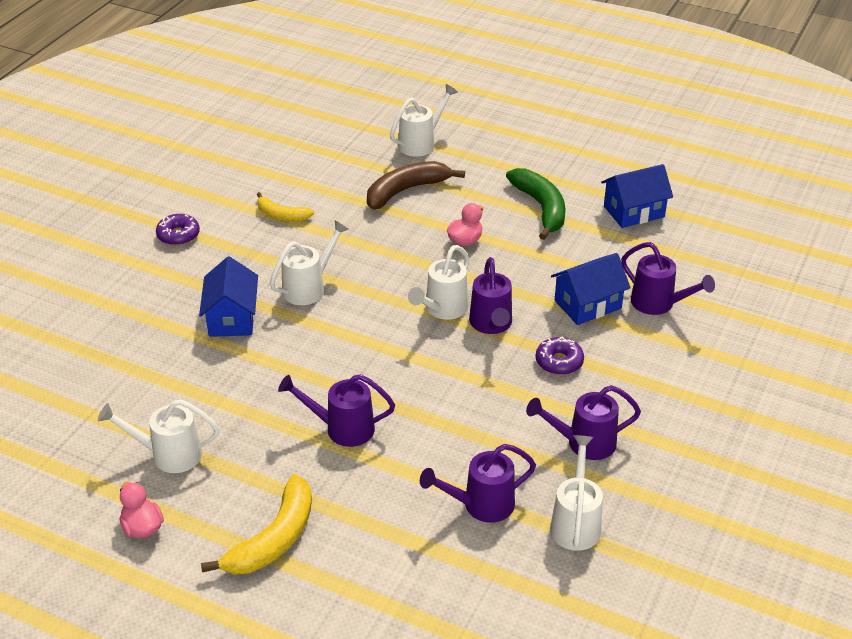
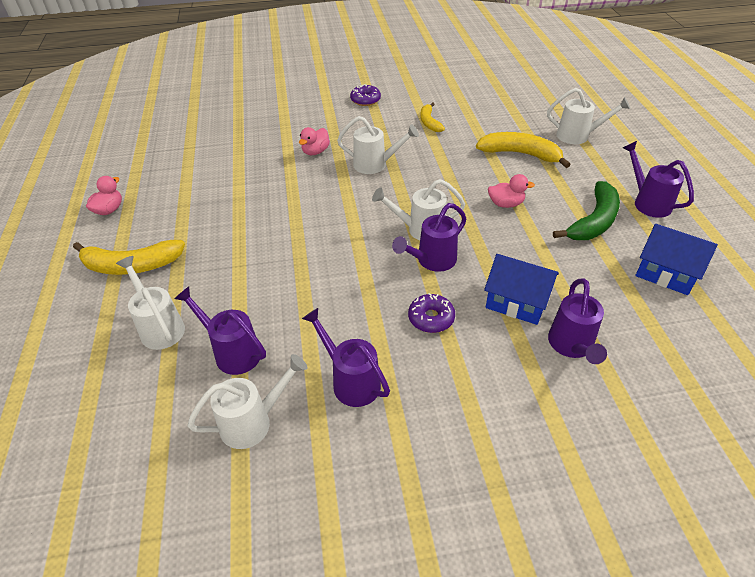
camera: 55 degrees right, 5 degrees up
(169, 455) = (177, 189): white watering can -> white watering can (160, 327)
(232, 318) = (315, 152): blue house -> pink duck
(342, 428) = (256, 244): purple watering can -> purple watering can (648, 202)
(406, 191) = (520, 154): brown banana -> yellow banana

